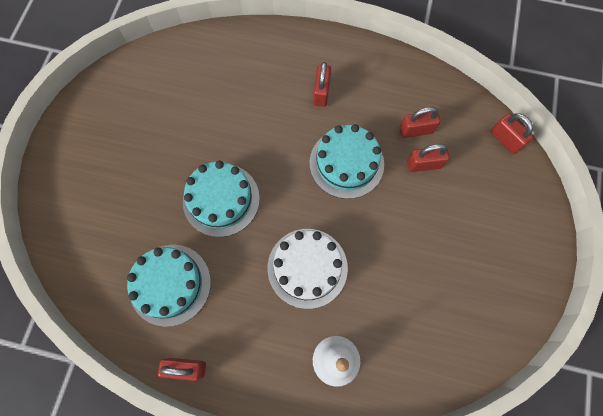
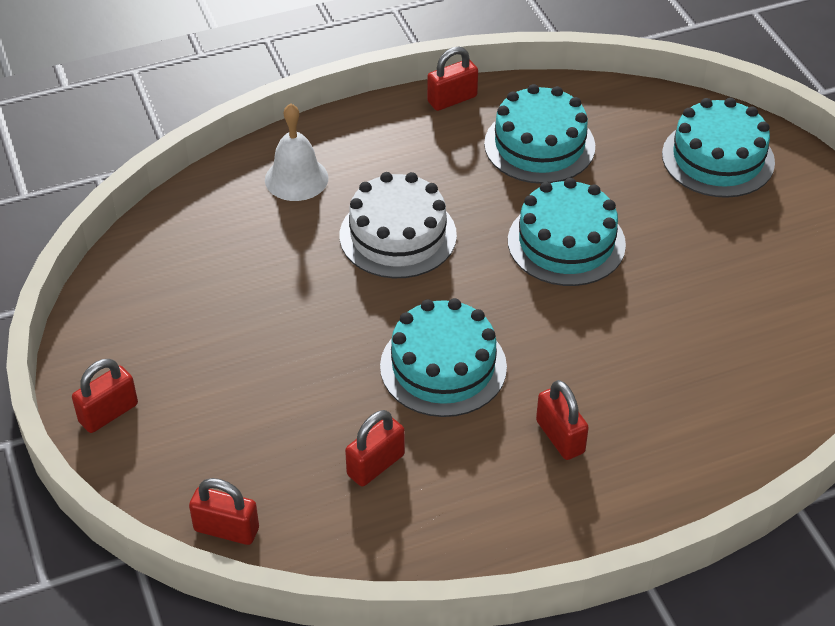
camera: 145 degrees right, 25 degrees down
(85, 203) = (718, 158): none -> turquoise cake
(424, 164) = (331, 425): red padlock -> red padlock (108, 413)

